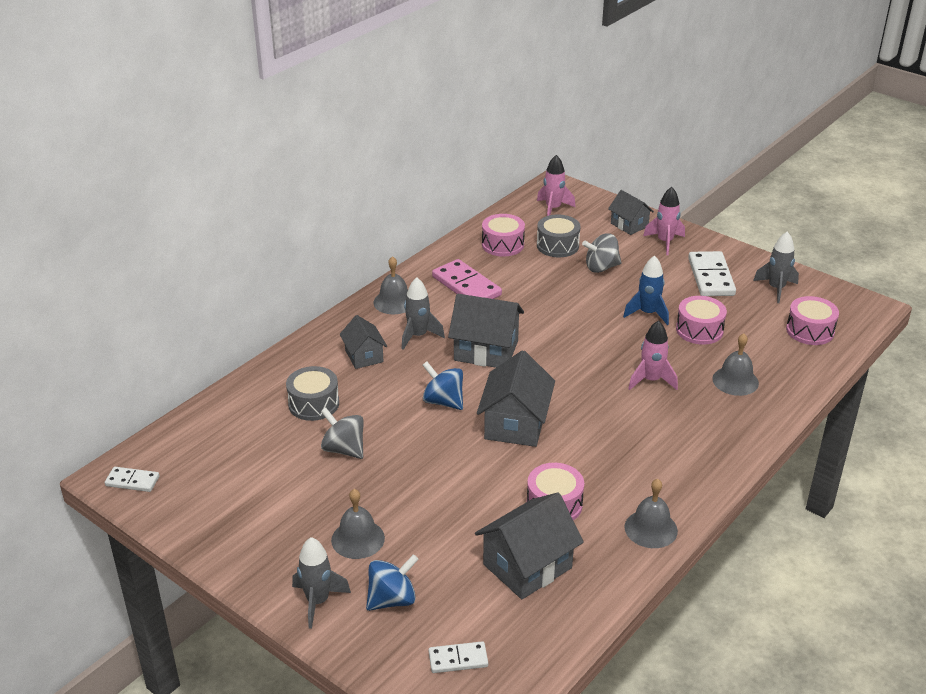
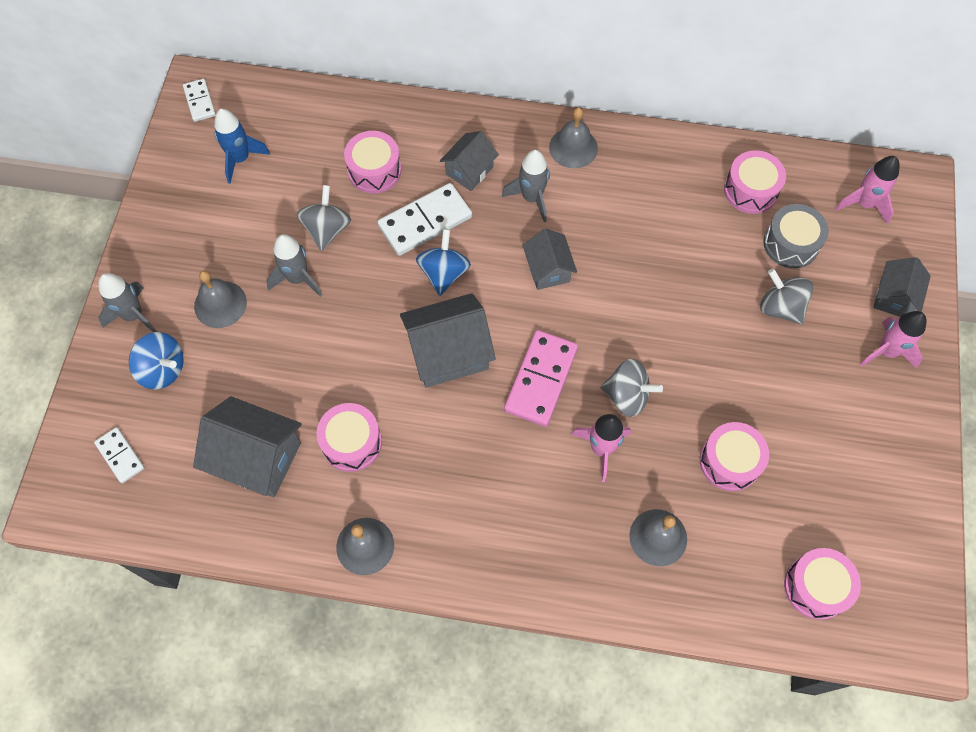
camera: 60 degrees right, 30 degrees up
(313, 404) = (374, 170): grey drum -> pink drum
(466, 286) = (647, 196): pink domino -> pink domino (540, 379)
(486, 351) = (548, 269): grey house -> grey house, size x0.61
(618, 354) = (627, 396): none -> grey spinning top
(648, 313) = (723, 394): blue rocket -> blue rocket (240, 159)
(711, 277) = (850, 432): white domino -> white domino (425, 222)
(776, 289) = (879, 516): grey rocket -> grey rocket (297, 278)

